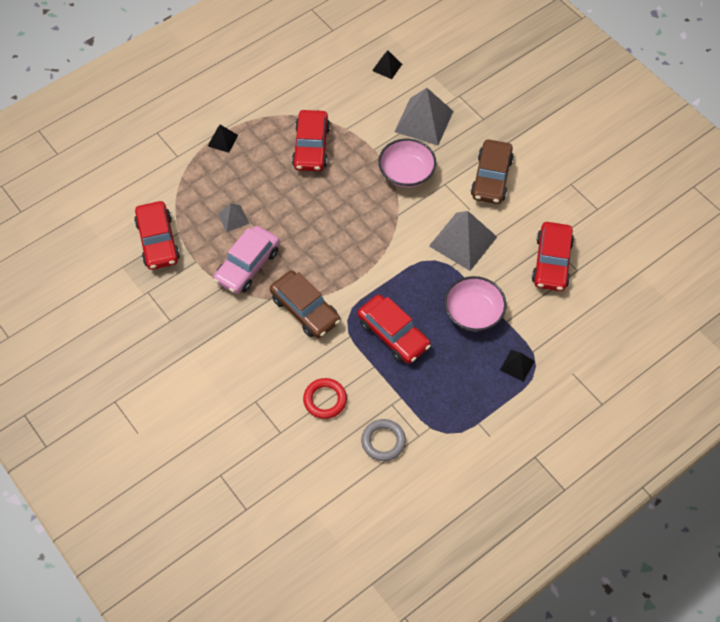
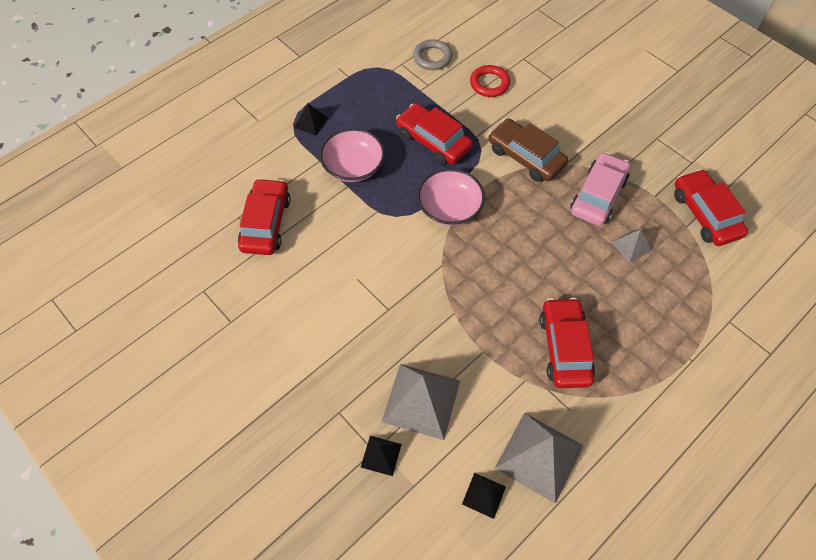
camera: 175 degrees right, 0 degrees up
(222, 140) = (681, 348): black pyramid -> black pyramid (381, 455)
(406, 172) = (437, 321): pink bowl -> pink bowl (449, 208)
(463, 241) = (365, 239): grey pyramid -> grey pyramid (539, 456)
(491, 178) = (330, 322): brown car -> none

